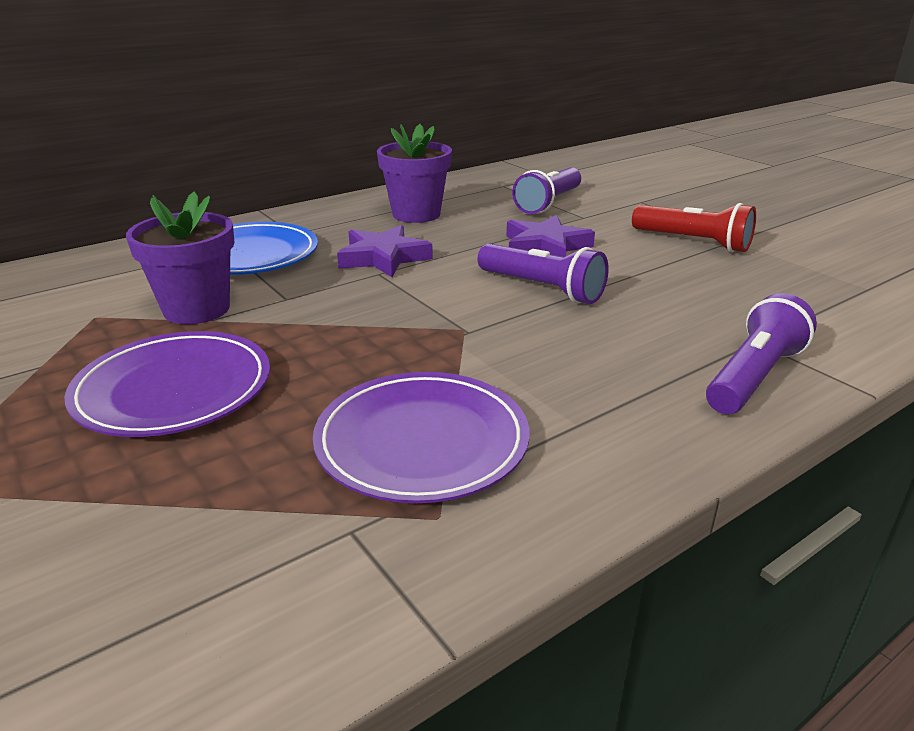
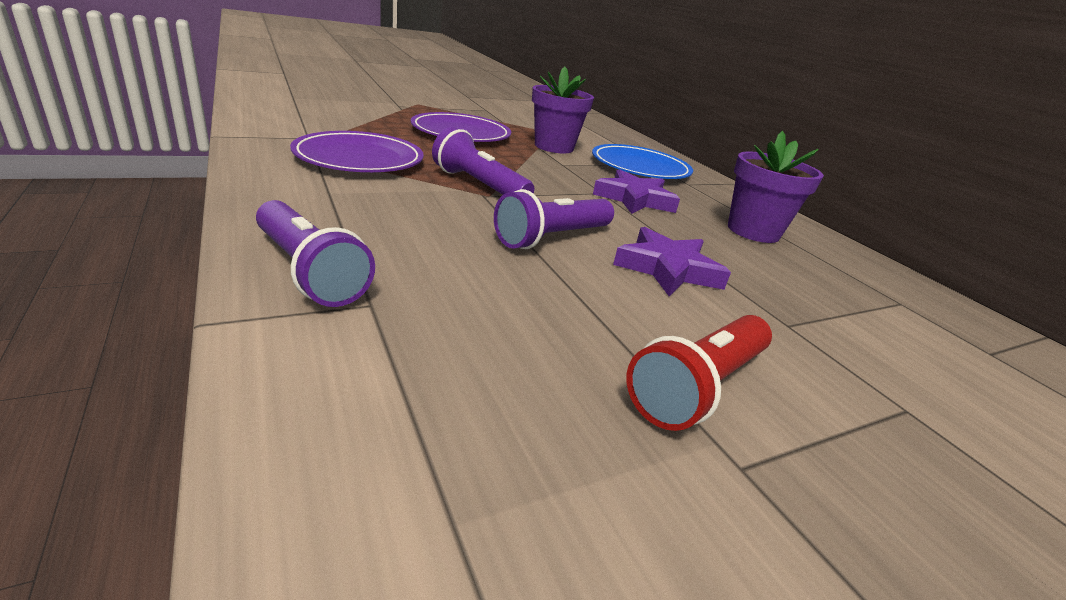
camera: 95 degrees right, 0 degrees up
(548, 203) = (838, 314): purple flashlight -> purple flashlight (479, 185)

